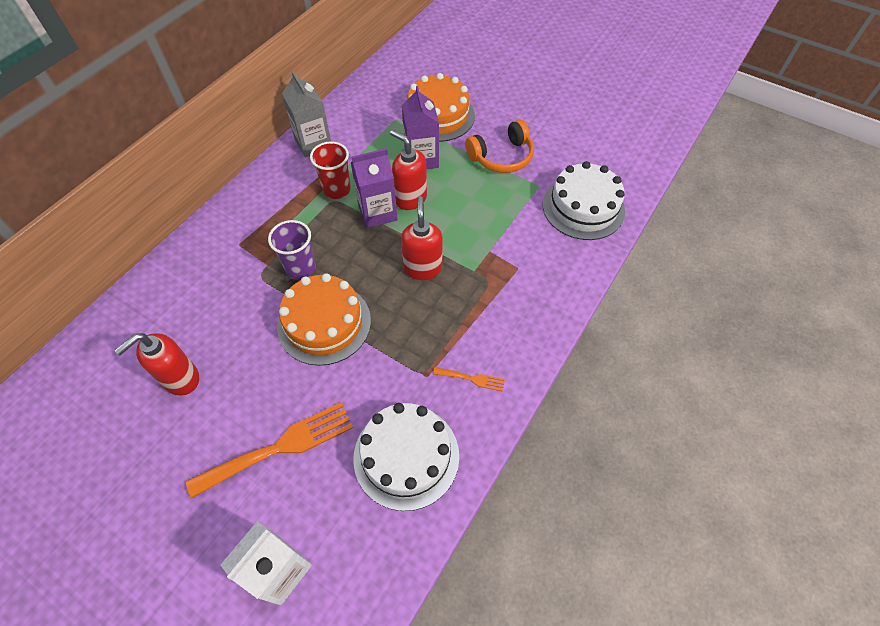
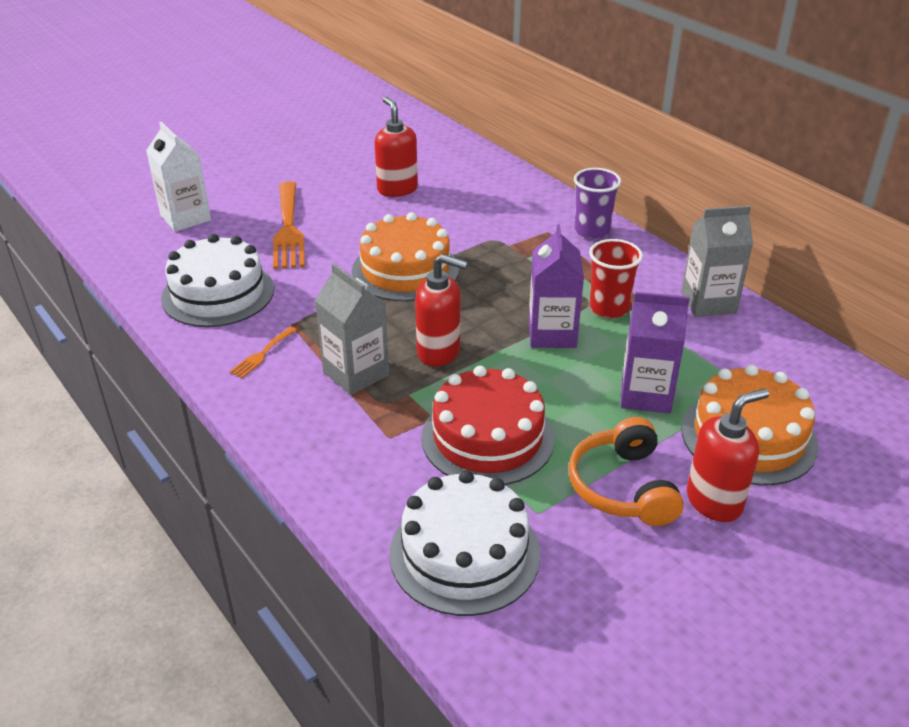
camera: 110 degrees right, 20 degrees down
(300, 268) = (490, 265): purple cup -> purple cup (592, 231)
(410, 198) = (566, 367): red soap dispenser -> red soap dispenser (714, 501)
(467, 308) = (356, 373): none -> grey carton
(493, 220) = (487, 438): none -> red cake

